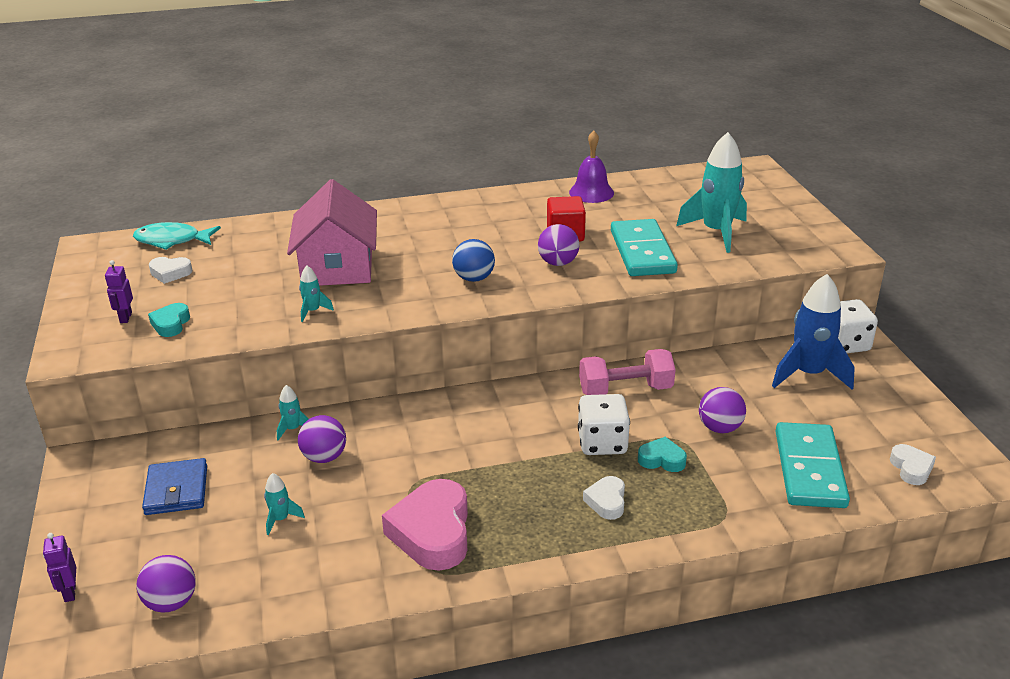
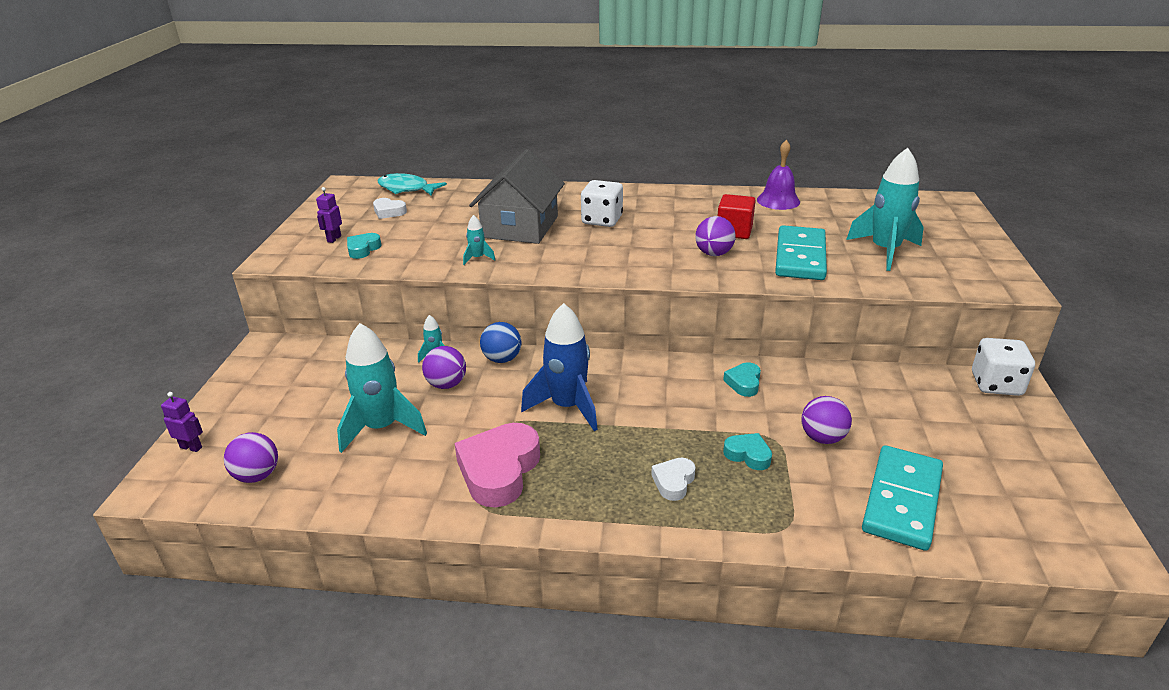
camera: 20 degrees right, 0 degrees up
(69, 592) = (191, 447): purple robot -> purple robot turned 105 degrees clockwise
(176, 490) = (318, 385): blue wallet -> none
(280, 519) = (381, 428): turquoise rocket -> turquoise rocket, size x2.25
(337, 266) = (520, 227): pink house -> grey house
(474, 278) = (629, 254): blue ball -> blue ball (502, 359)
(602, 443) = (697, 426): white dice -> white dice (602, 220)
(625, 390) = (744, 383): pink dumbbell -> turquoise heart
(808, 374) = (942, 406): blue rocket -> blue rocket (567, 407)
(911, 468) = (1022, 527): white heart -> none

